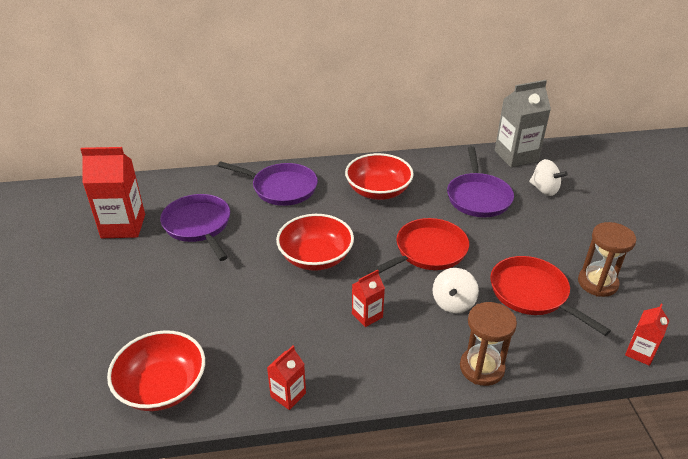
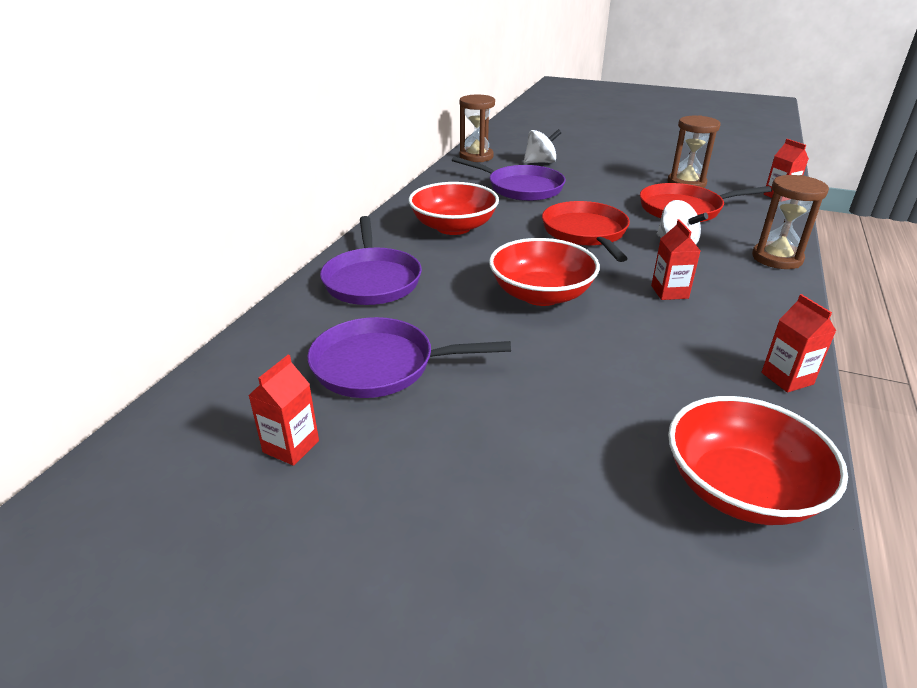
camera: 60 degrees left, 5 degrees down
(123, 226) = (291, 446): red carton -> red carton, size x0.53
(281, 188) = (372, 280): purple pan -> purple pan turned 120 degrees clockwise
(516, 156) = (476, 156): grey carton -> brown hourglass

